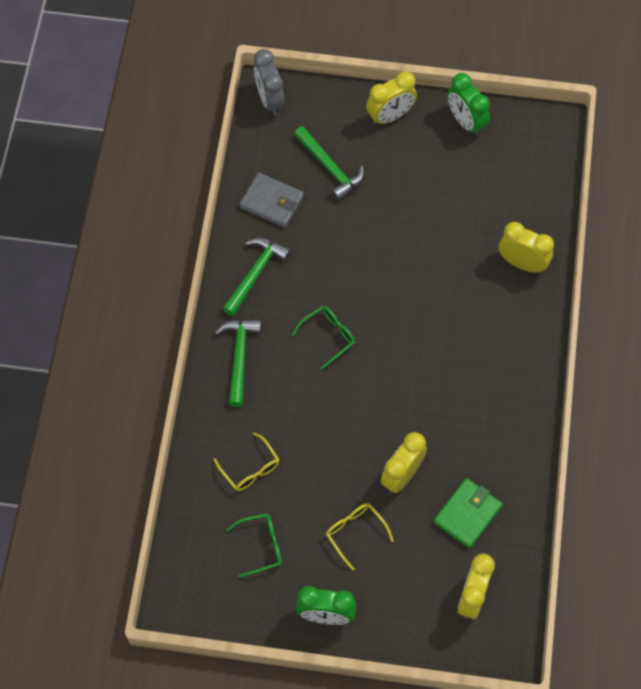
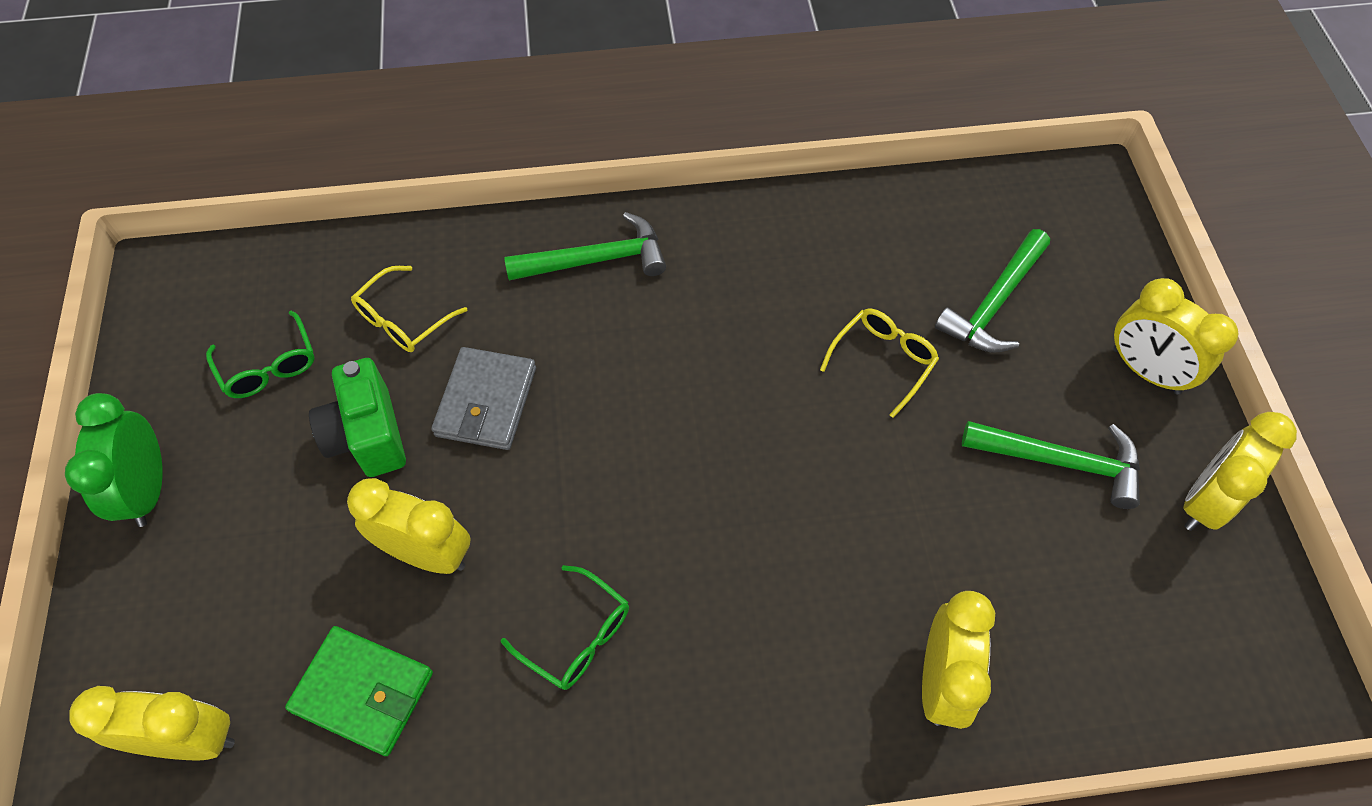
camera: 75 degrees right, 5 degrees down
(255, 274) = (751, 246): green hammer -> green hammer (1060, 462)
(269, 100) = (1077, 191): grey clock -> none
(272, 202) = (891, 238): grey wallet -> grey wallet (486, 402)
(323, 496) = (367, 436): none -> green camera
(328, 336) = (671, 375): green glasses -> green glasses (577, 637)
(355, 532) = (305, 501): yellow glasses -> yellow glasses (883, 360)
(465, 122) = (1205, 501): green clock -> yellow clock

